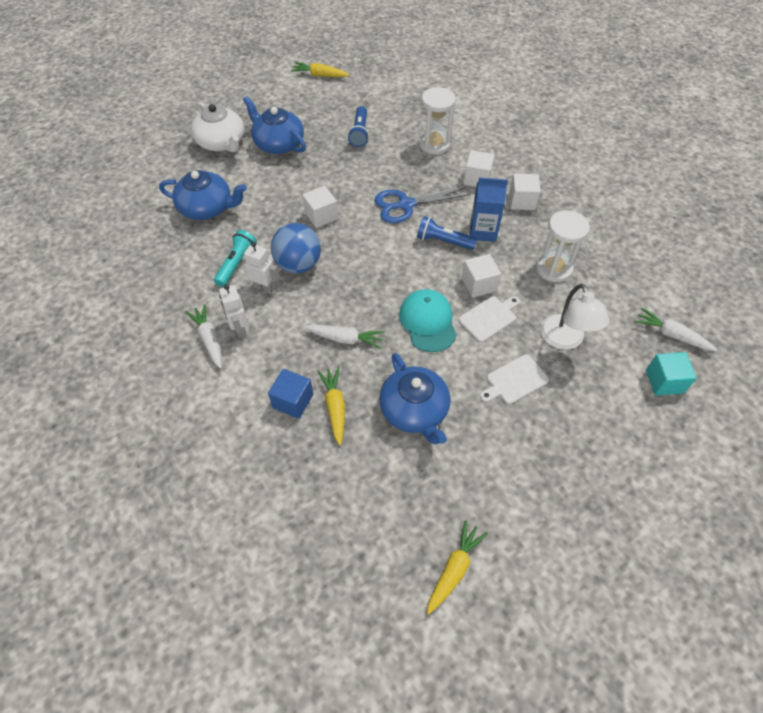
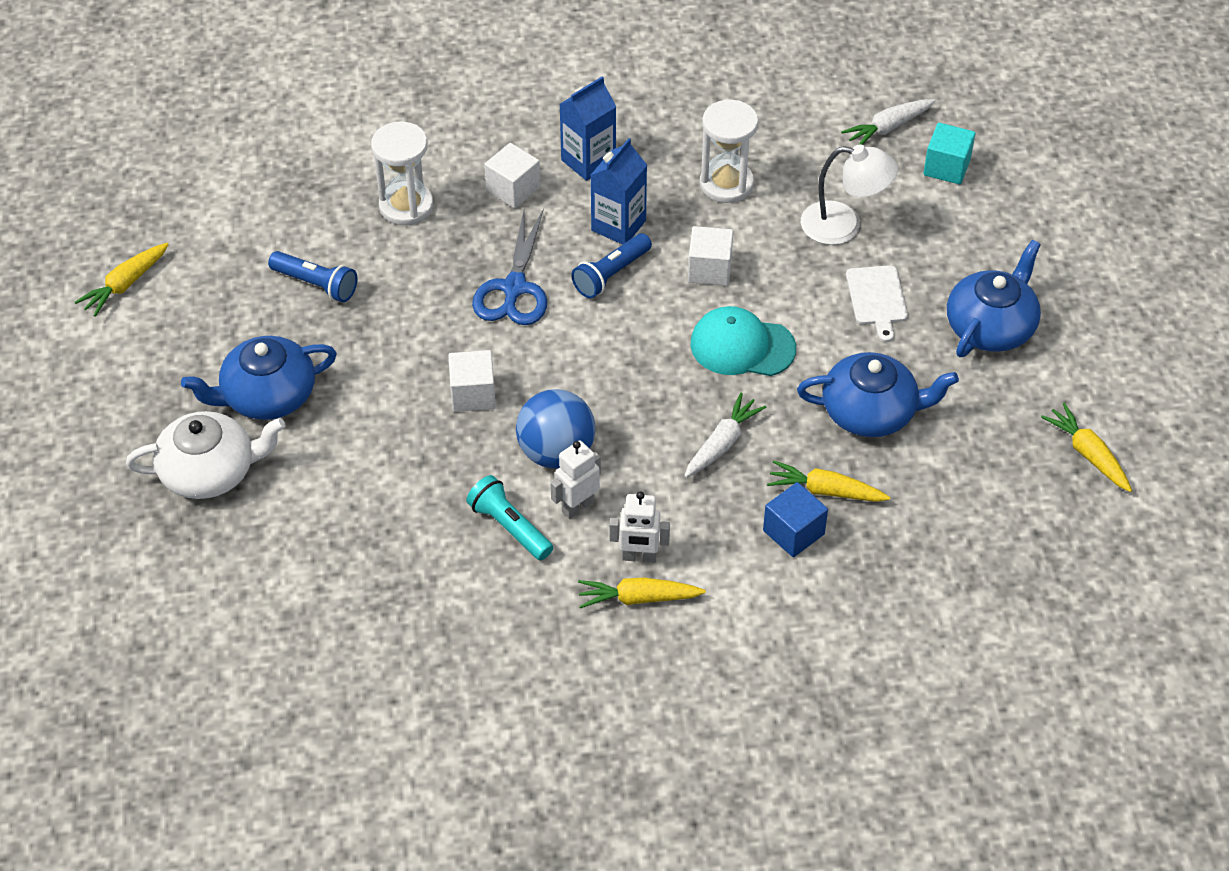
camera: 65 degrees left, 5 degrees down
(207, 208) = (361, 533): blue teapot -> blue teapot (991, 326)
(209, 339) = (638, 598): white carrot -> yellow carrot
(489, 318) = (770, 282): white cutting board -> none
(522, 201) = (588, 161): white cube -> blue carton

